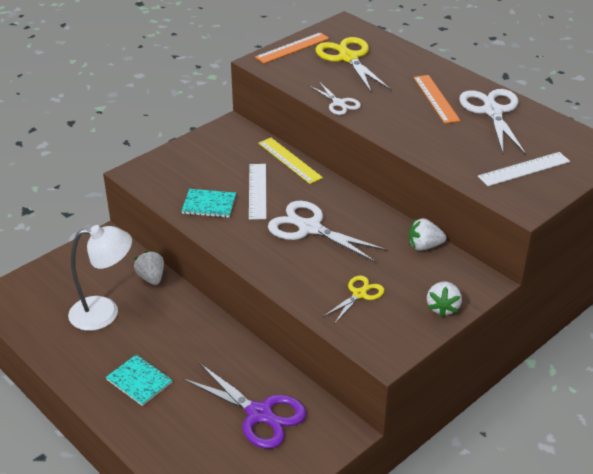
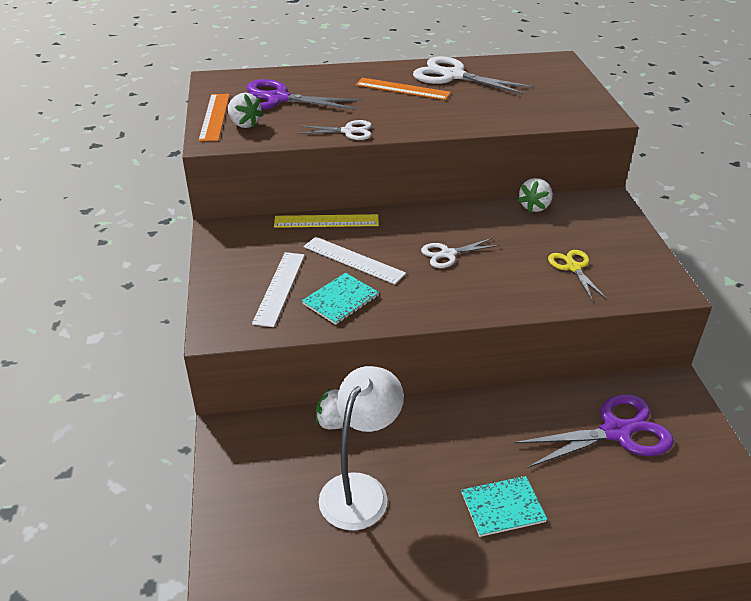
camera: 55 degrees left, 0 degrees up
(309, 228) = (448, 254): white scissors -> white scissors, size x0.56
(348, 58) = (277, 99): yellow scissors -> purple scissors
(443, 308) = (626, 233): white strawberry -> white strawberry (244, 124)
(524, 169) = (550, 96): white ruler -> white ruler (279, 288)

